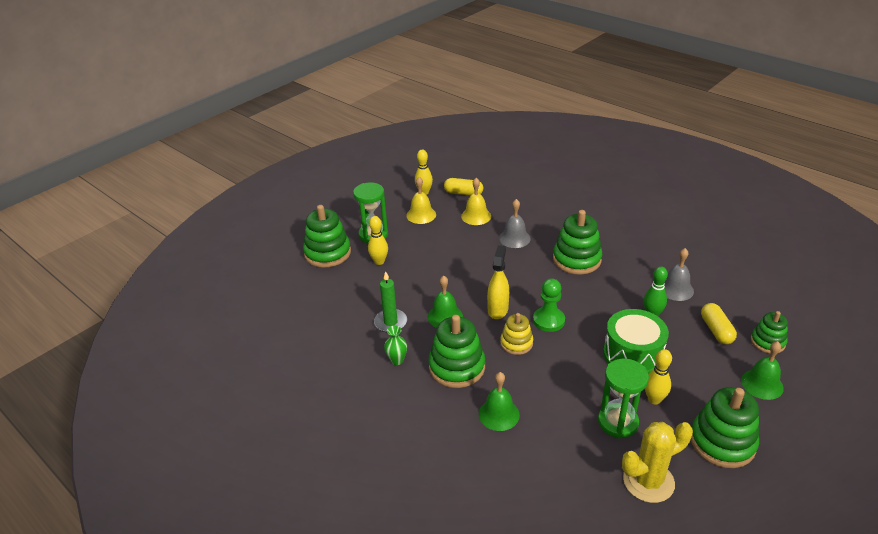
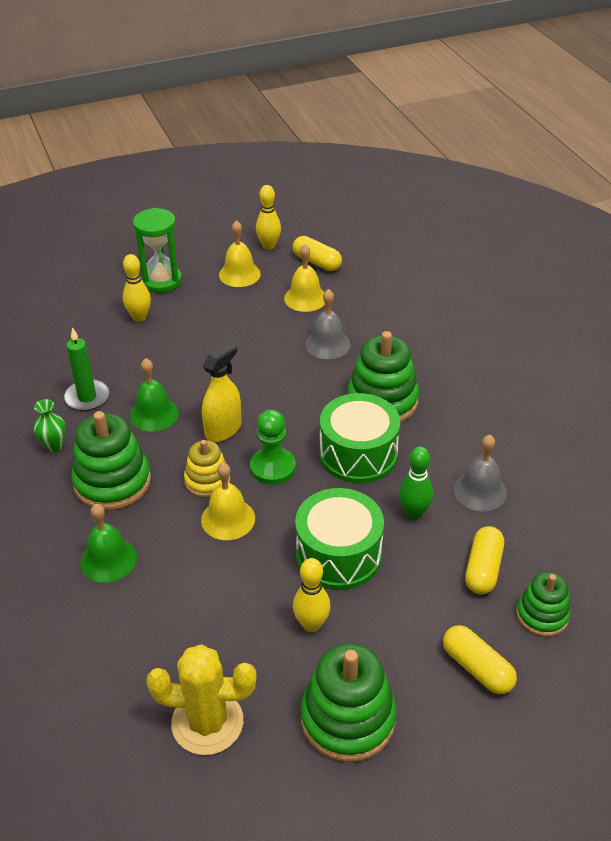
camera: 25 degrees right, 5 degrees up
(327, 253) = (91, 286): green stacking toy -> none
(550, 360) = (228, 519): none -> yellow bell
(591, 294) = (358, 454): none -> green drum
(618, 422) = (238, 632): green hourglass -> none
(762, 384) = (477, 668): green bell -> yellow capsule

